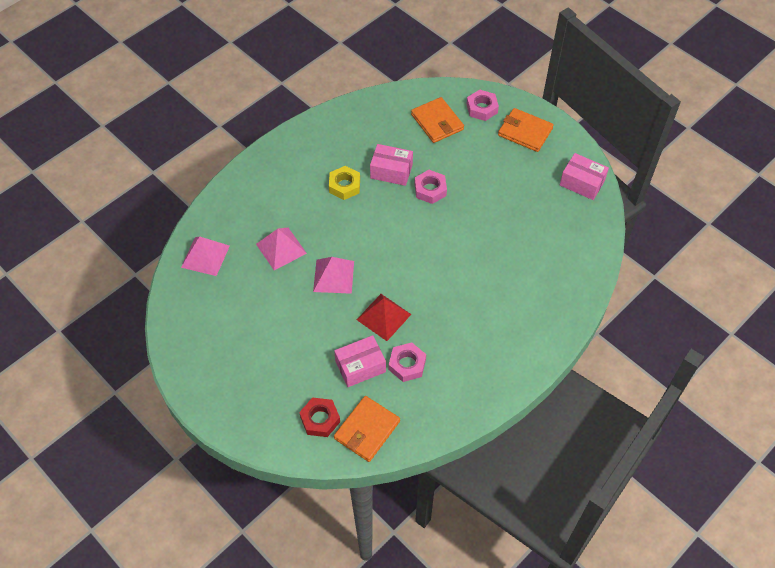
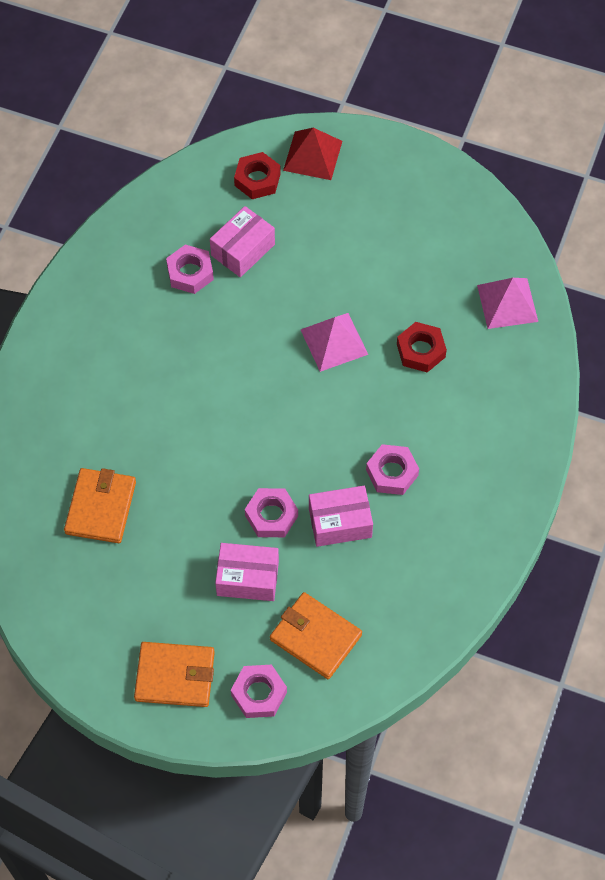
camera: 155 degrees right, 5 degrees up
(281, 248) = (421, 350): pink pyramid -> red nut
(344, 186) = (392, 473): yellow nut -> pink nut
(367, 430) = (201, 189): orange wallet -> orange wallet (101, 507)
(383, 317) = (245, 316): red pyramid -> red pyramid (312, 155)
(582, 183) = (59, 618): pink box -> pink box (247, 578)

